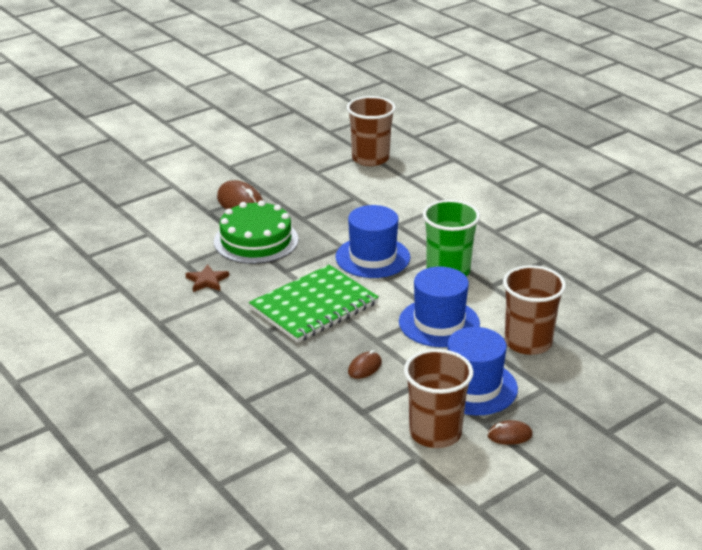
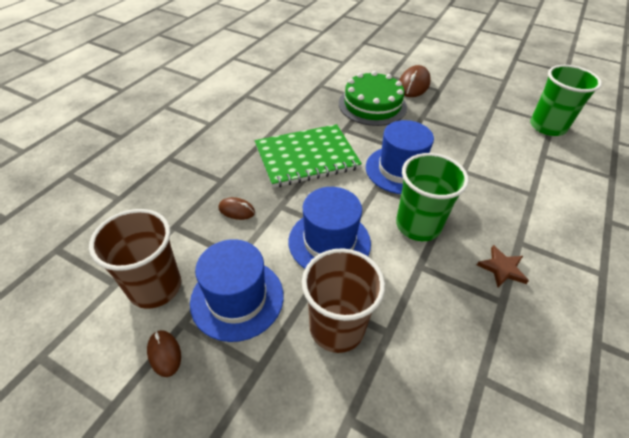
camera: 65 degrees right, 15 degrees up
(207, 281) = (306, 99): brown star -> brown star (502, 268)
(314, 306) = (306, 157): green notebook -> green notebook turned 45 degrees counterclockwise
(370, 158) = (547, 127): brown cup -> green cup

